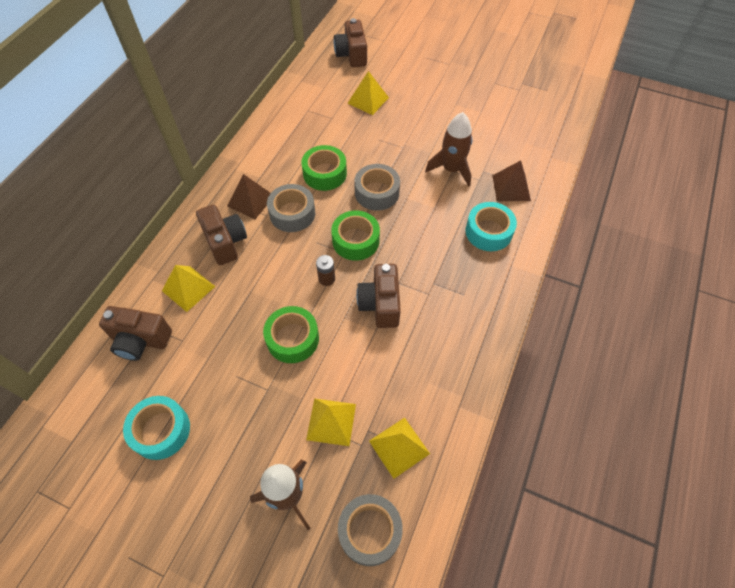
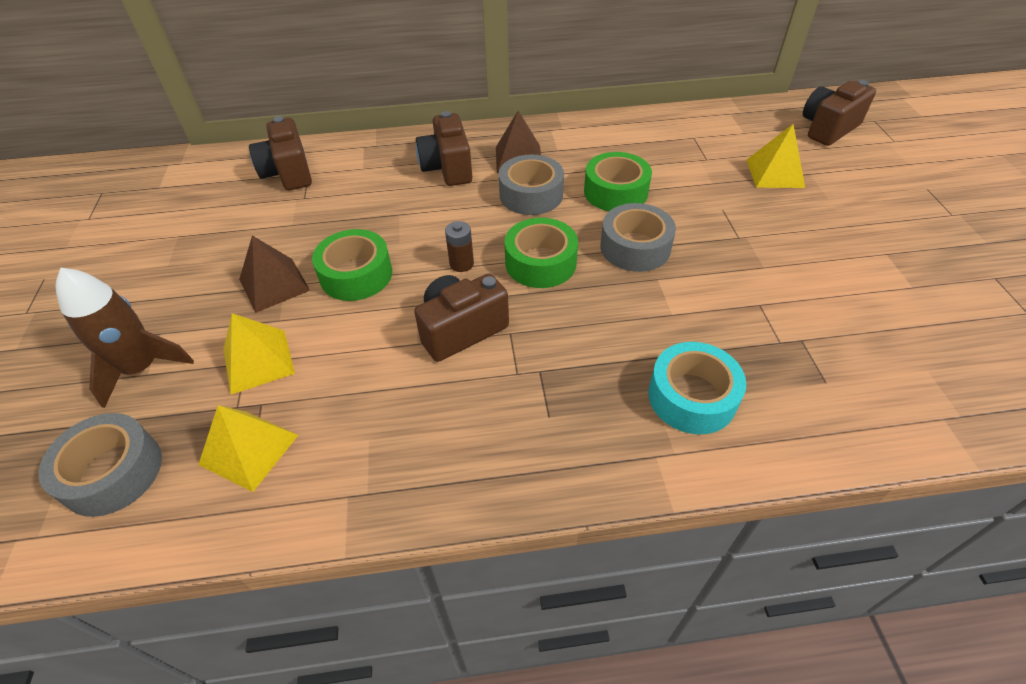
camera: 60 degrees right, 10 degrees down
(161, 430) = (191, 233): turquoise tape -> none
(188, 288) = (370, 172): yellow pyramid -> none
(225, 242) = (447, 168): brown camera -> brown camera turned 135 degrees clockwise
(451, 169) = (760, 302): brown rocket -> none
(511, 188) = (810, 389): brown pyramid -> brown pyramid (274, 284)

